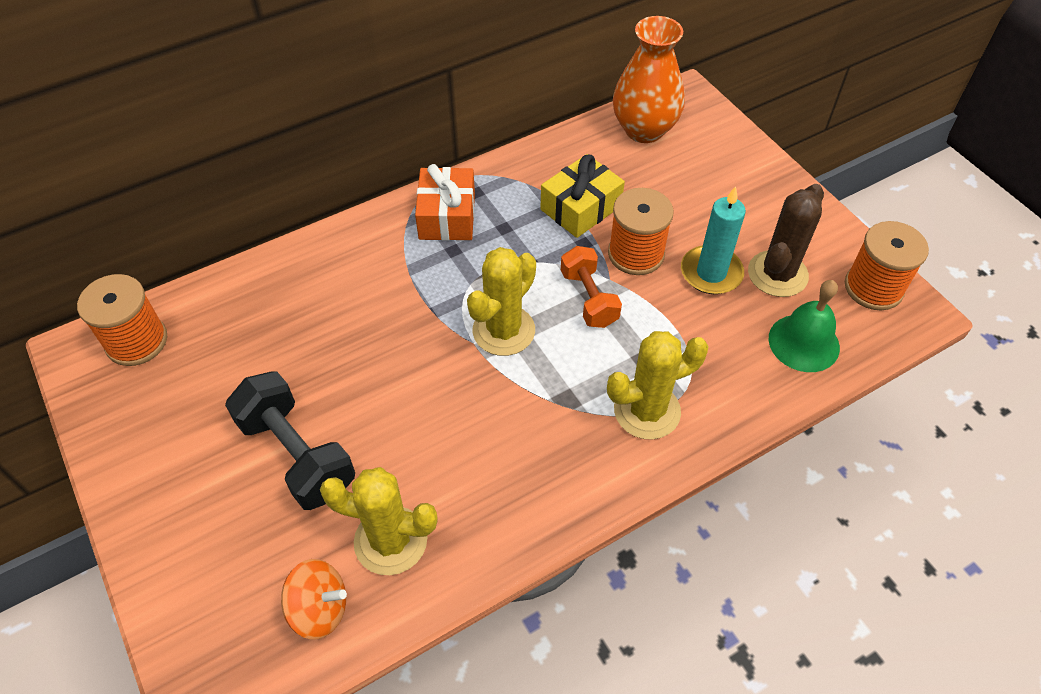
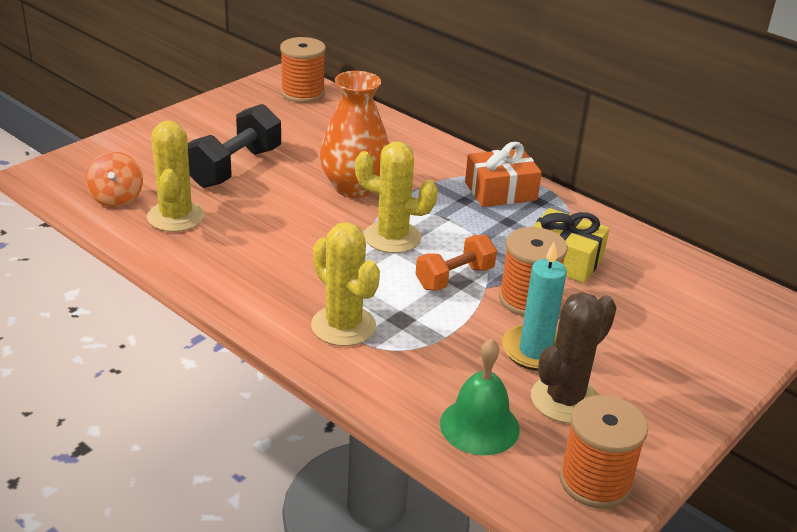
camera: 70 degrees right, 20 degrees down
(644, 130) = (705, 286): orange vase -> orange vase (354, 187)
(777, 274) = (565, 399): brown cactus -> brown cactus turned 60 degrees counterclockwise

